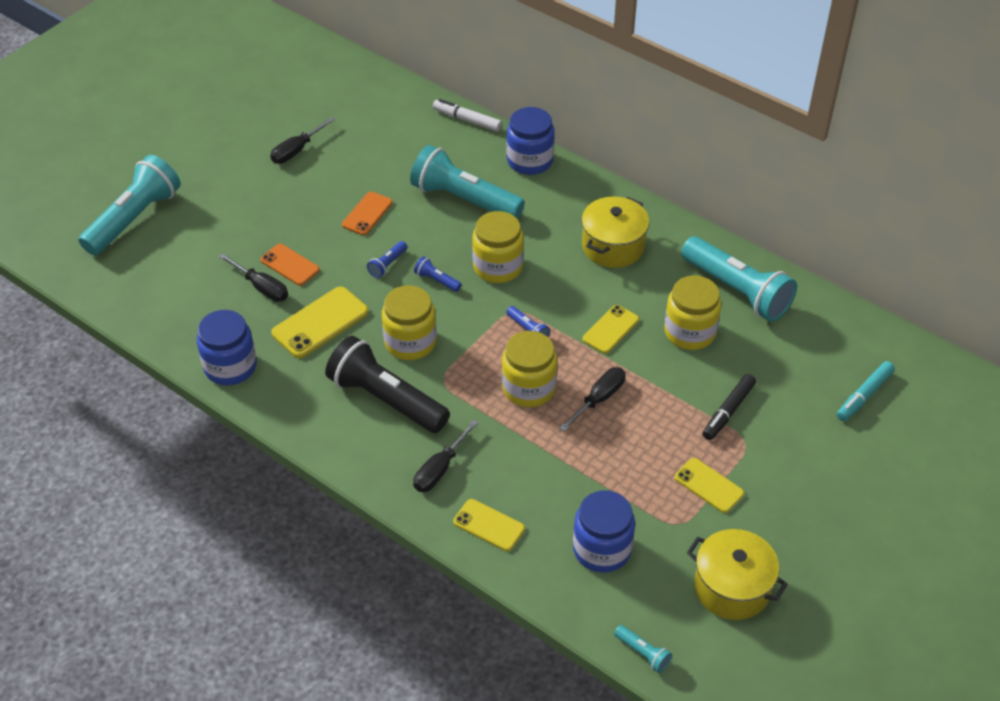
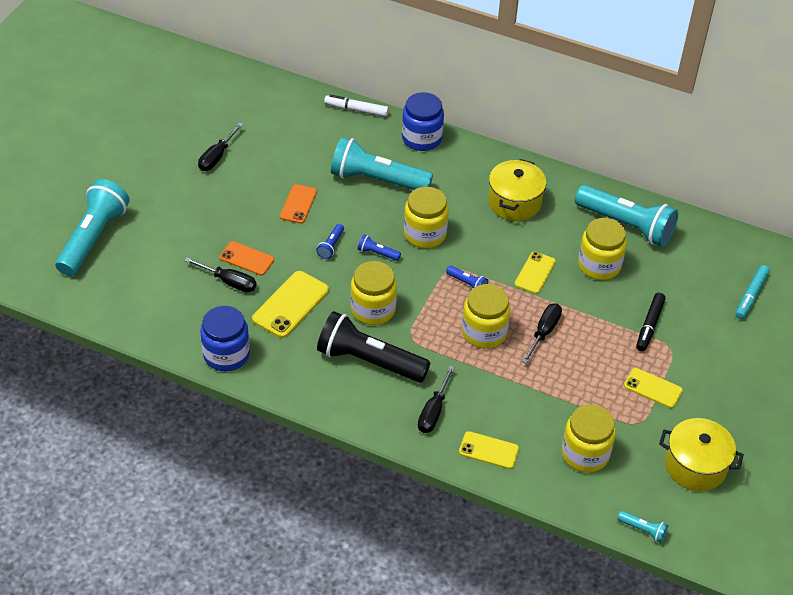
camera: 15 degrees left, 0 degrees up
(602, 549) = (585, 454): blue jar -> yellow jar

